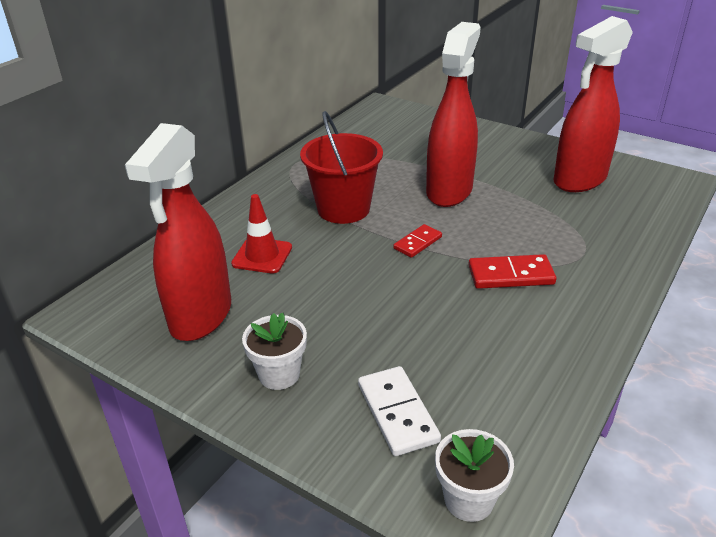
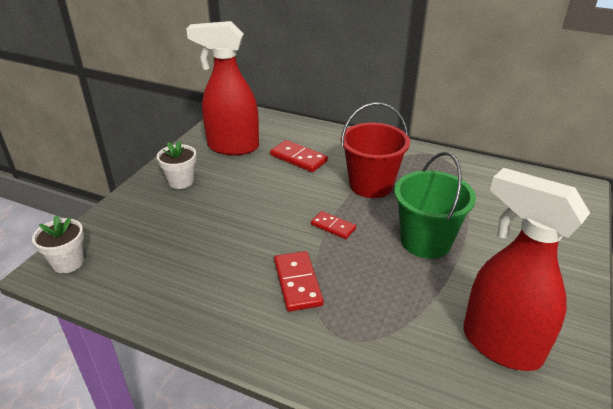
camera: 80 degrees right, 0 degrees up
(262, 256) = (298, 158): red traffic cone -> red domino
(397, 413) = (143, 229): white domino -> none
(449, 191) = (425, 241): red spray bottle -> green bucket

